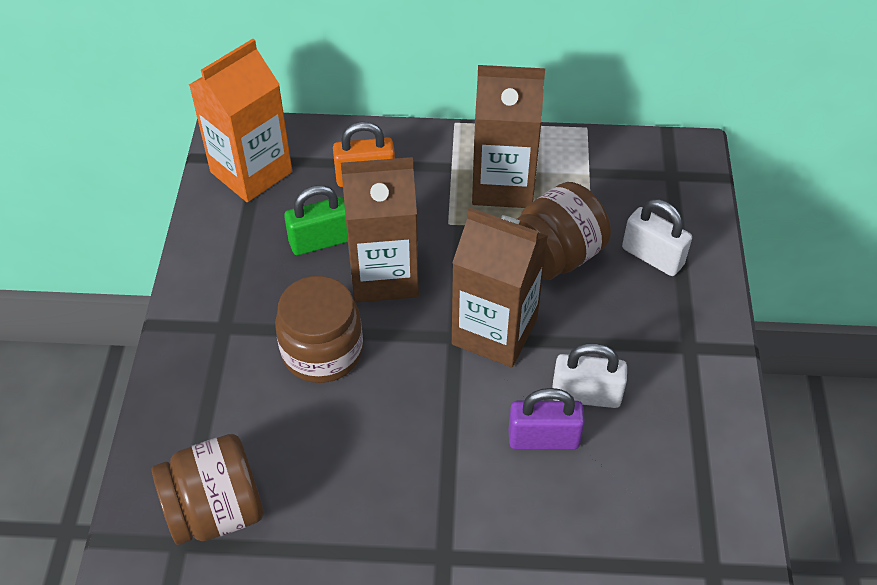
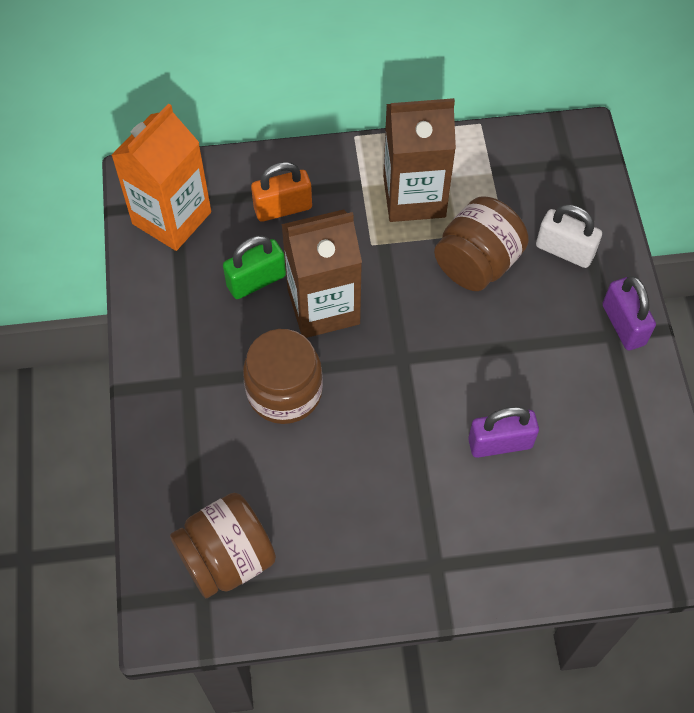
camera: 10 degrees left, 10 degrees up
(494, 331) = (436, 347): brown carton -> none
(586, 395) = (529, 396): white padlock -> none
(704, 338) = (623, 324): none -> purple padlock

